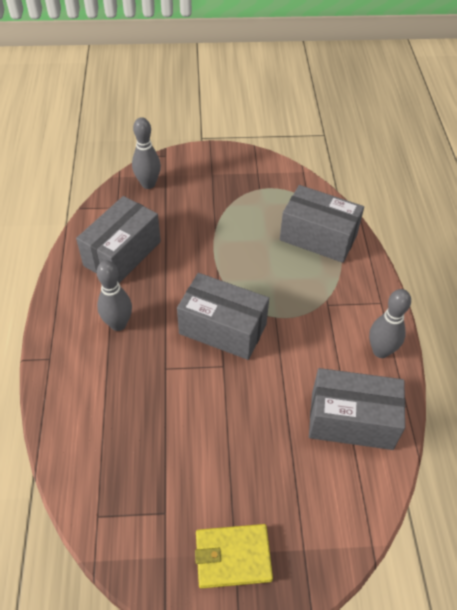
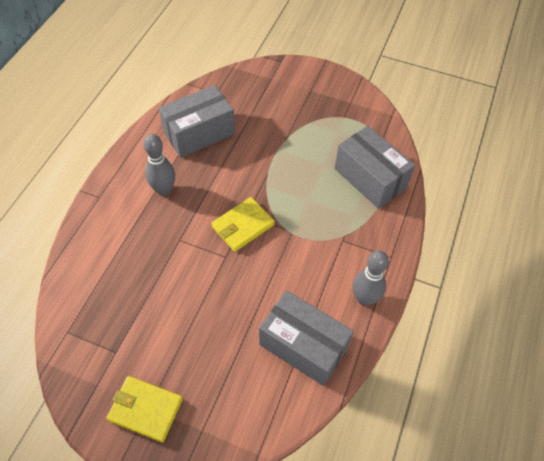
camera: 25 degrees right, 5 degrees up
(148, 184) = (252, 81): grey bowling pin -> none
(223, 328) = (243, 226): grey box -> yellow wallet

